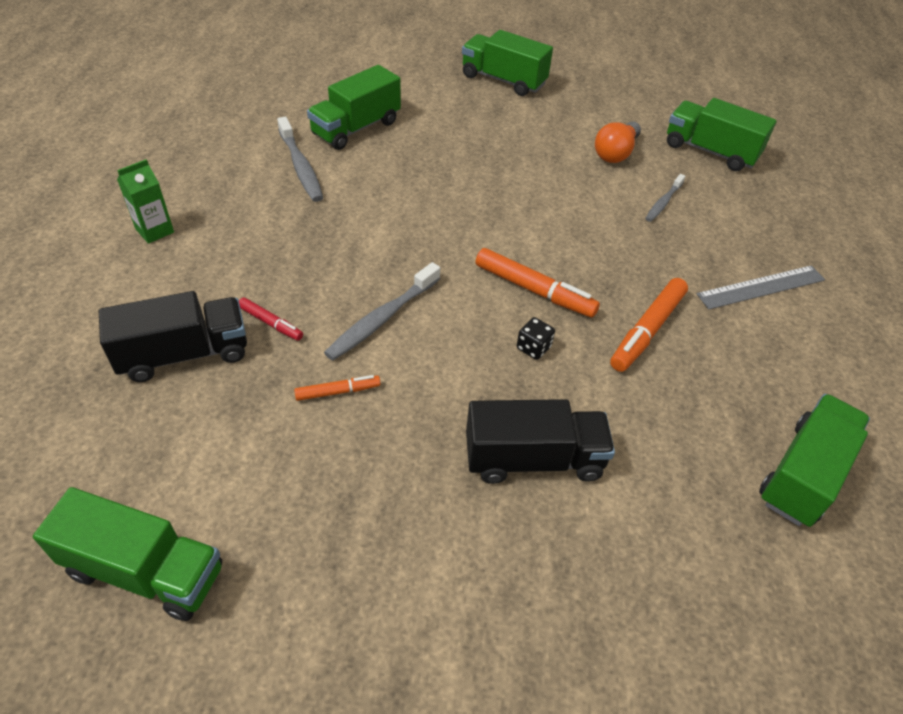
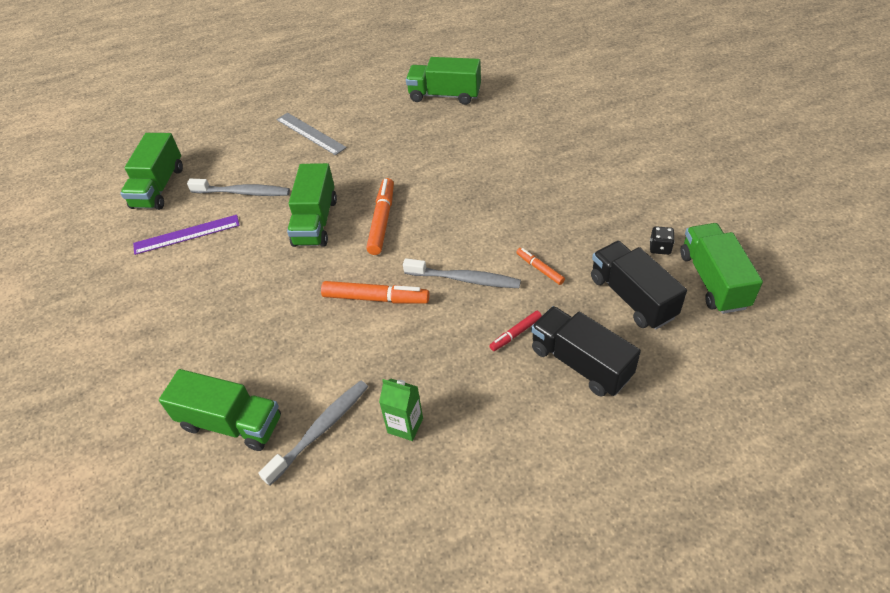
camera: 110 degrees left, 0 degrees up
(154, 231) = (481, 482): green carton -> green carton (405, 425)
(271, 323) = (515, 334): red marker -> red marker turned 135 degrees counterclockwise
(503, 80) = (84, 349): green truck -> green truck (315, 222)
(533, 348) = (434, 203): black dice -> black dice (660, 248)
(533, 459) = (513, 175): black truck -> black truck (632, 297)
(615, 153) = (186, 234): orange light bulb -> purple ruler
(647, 330) = (383, 165): orange marker -> orange marker (376, 298)
(663, 202) = (242, 192): grey toothbrush -> grey toothbrush, size x1.63

